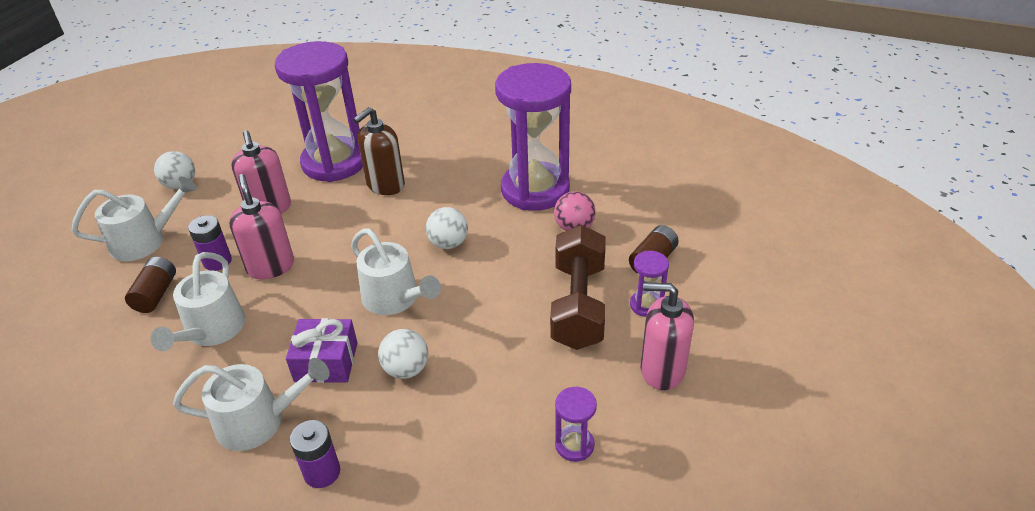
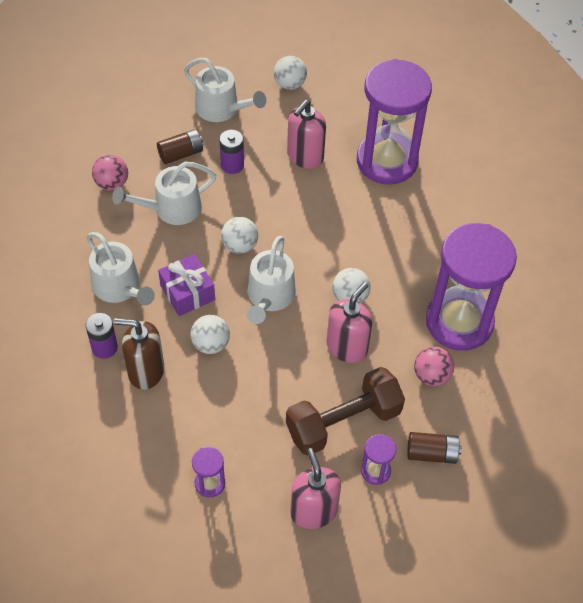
camera: 55 degrees right, 15 degrees up
(119, 369) = (112, 183): none -> pink ball
(270, 266) = (249, 200): pink soap dispenser -> pink soap dispenser (347, 347)
(314, 296) = (240, 246): none -> white ball
(385, 185) = (386, 213): brown soap dispenser -> brown soap dispenser (146, 371)

